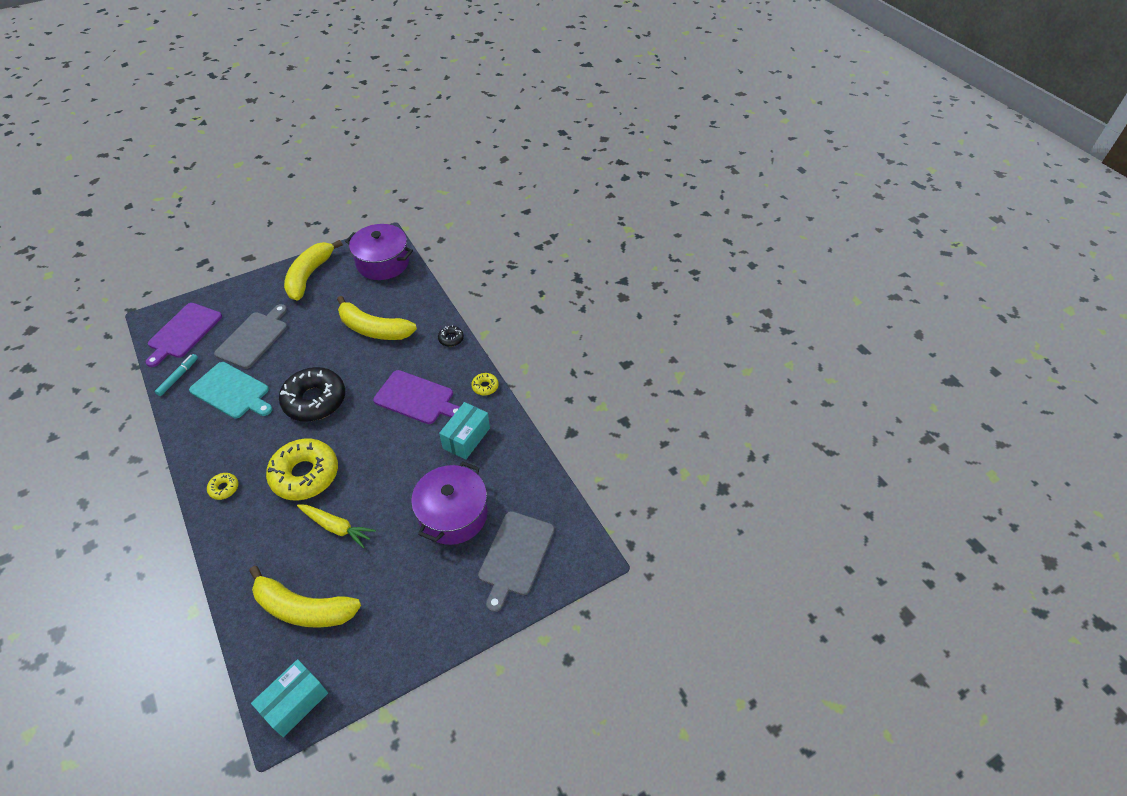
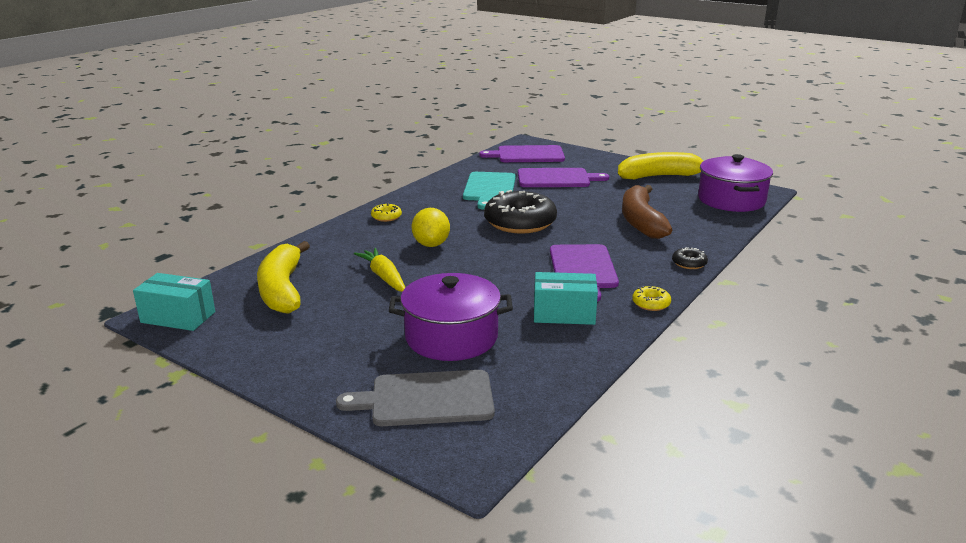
camera: 65 degrees right, 25 degrees down
(178, 377) = (481, 167): turquoise marker -> none
(254, 338) = (556, 178): grey cutting board -> purple cutting board
(305, 475) = (431, 244): yellow donut -> yellow lemon
(336, 527) = (384, 277): yellow carrot -> yellow carrot turned 150 degrees clockwise
(374, 329) = (641, 222): yellow banana -> brown banana

